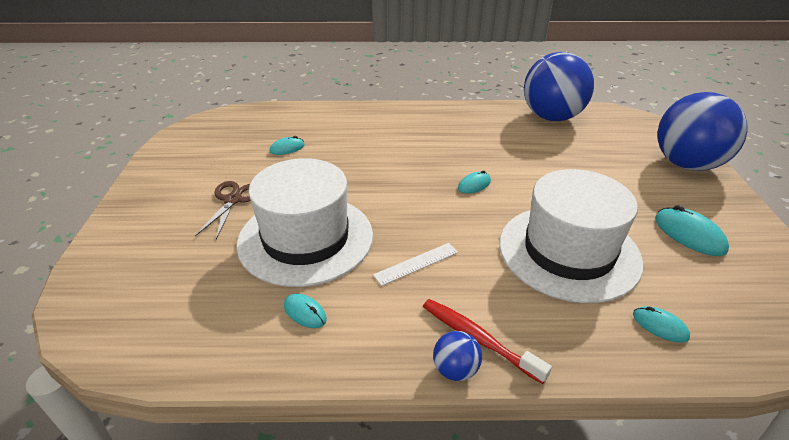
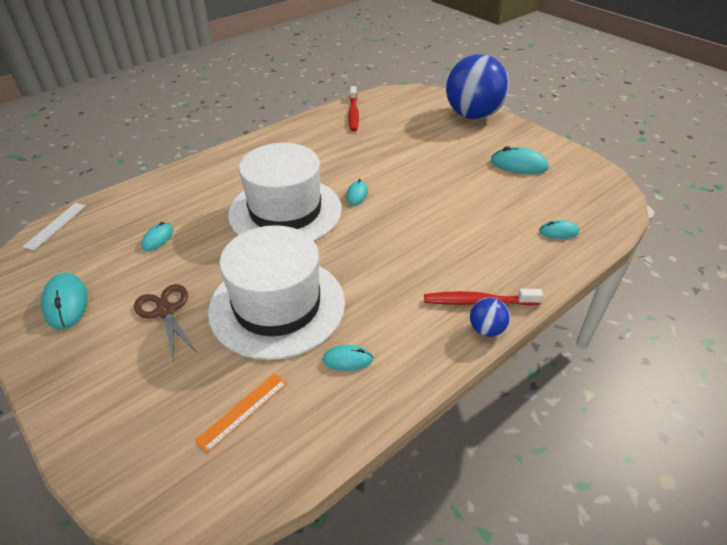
camera: 40 degrees left, 5 degrees up
(189, 163) = (66, 303): none -> turquoise mouse
(193, 299) = (243, 411): none -> orange ruler
(416, 263) = (384, 275): white ruler -> white ruler (56, 225)
(552, 117) = (353, 114): blue ball -> red toothbrush
(569, 252) = (468, 212): white hat -> white hat (285, 211)

